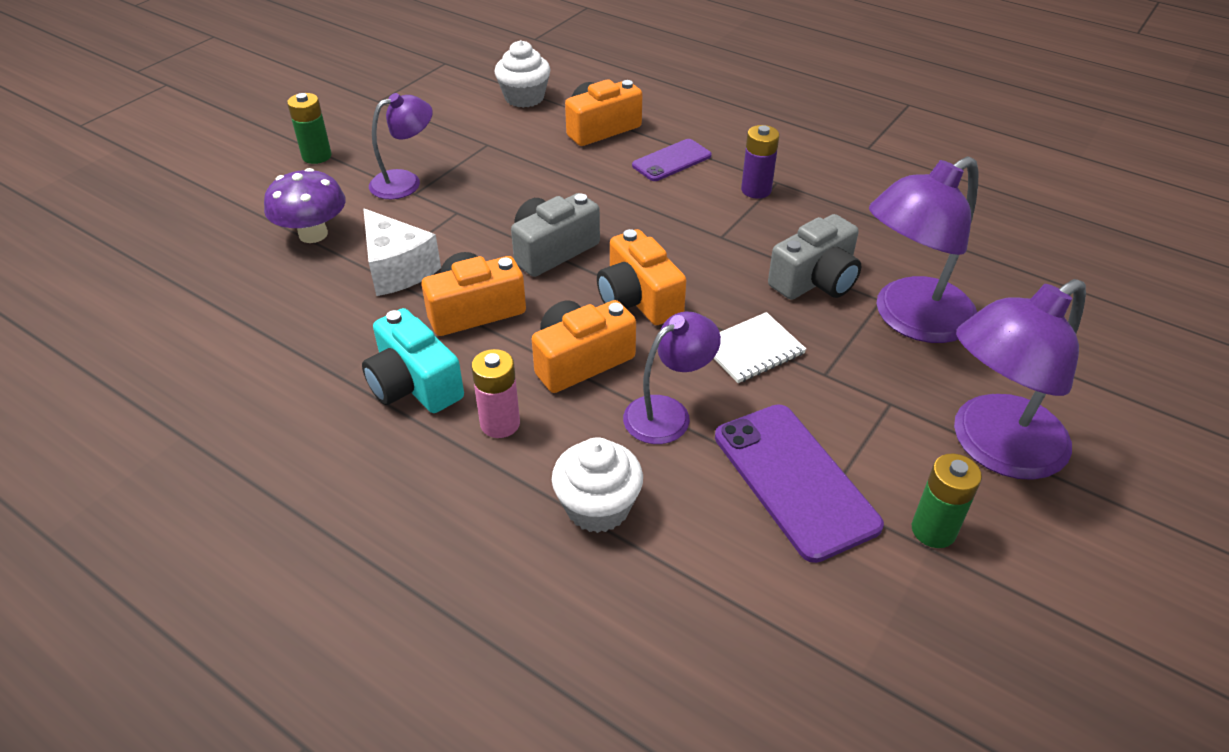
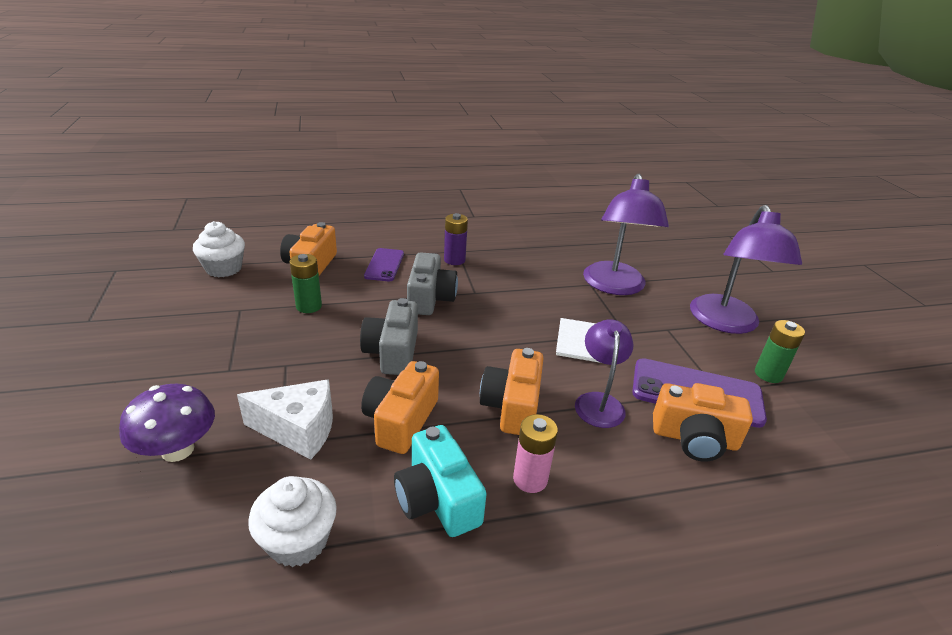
camera: 50 degrees left, 10 degrees down
(317, 156) = (85, 389): green battery -> green battery (309, 306)
(405, 182) = (208, 366): purple lamp -> none
(414, 384) = (437, 499): turquoise camera -> turquoise camera turned 60 degrees clockwise
(598, 507) = (653, 482): white cupcake -> white cupcake (298, 541)
(638, 299) = (487, 350): orange camera -> orange camera (694, 438)
(815, 280) = (551, 290): grey camera -> grey camera (430, 298)

